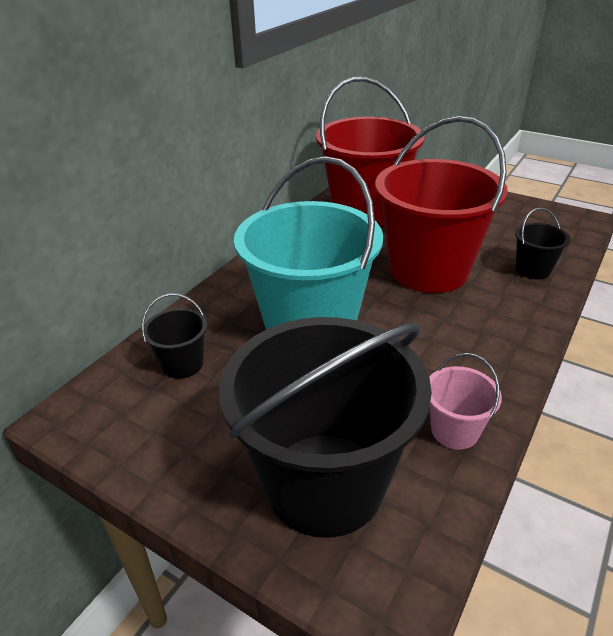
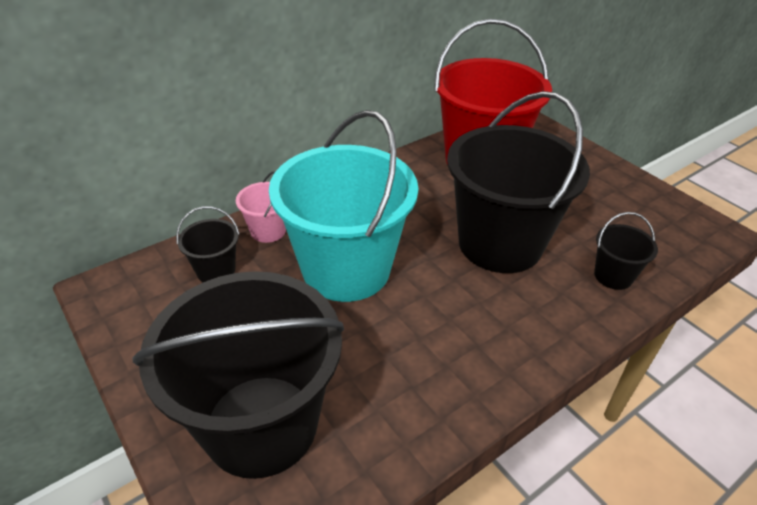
camera: 20 degrees right, 5 degrees up
(428, 270) = (500, 244): red bucket -> black bucket
(454, 431) = (408, 420): pink bucket -> pink bucket (268, 231)

